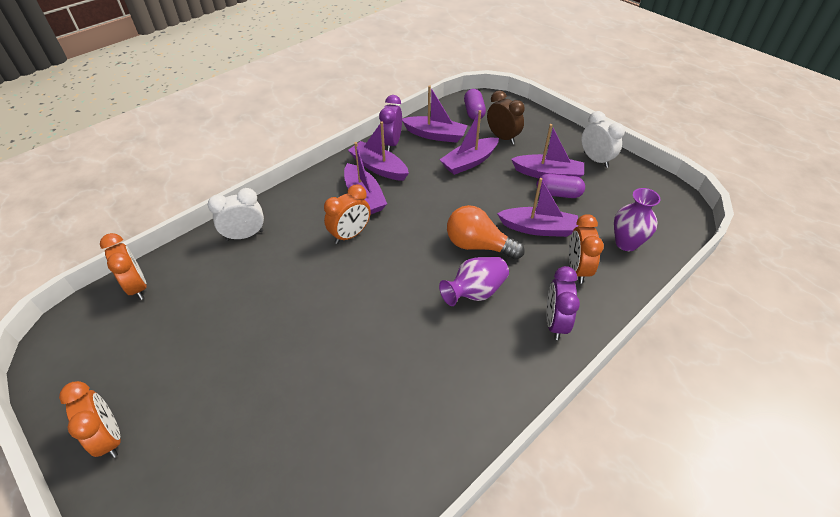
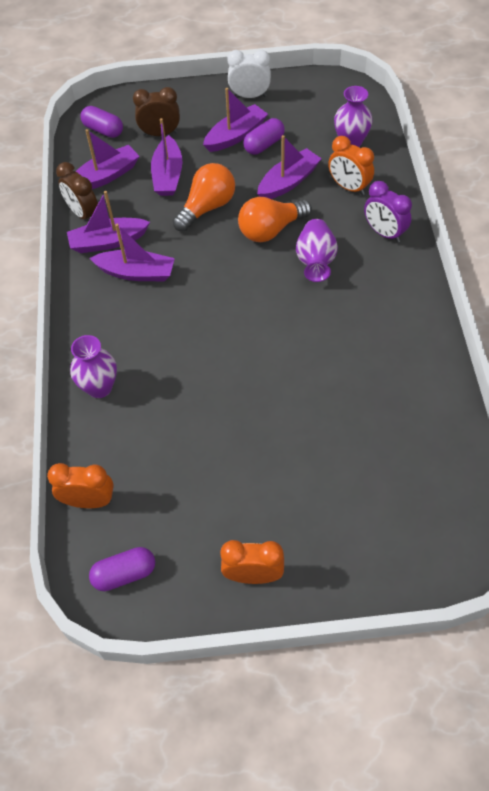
camera: 50 degrees left, 10 degrees up
(78, 345) = (124, 574): none -> purple capsule
(245, 235) = (99, 387): white clock -> purple vase
(350, 235) = (176, 308): orange clock -> none
(391, 143) = (83, 214): purple clock -> brown clock
(461, 198) = (207, 207): none -> orange light bulb

